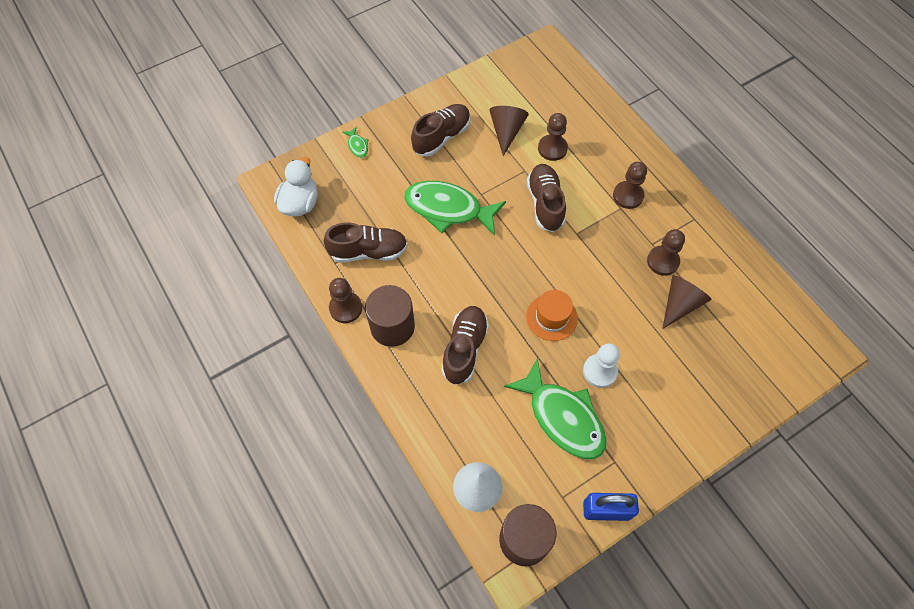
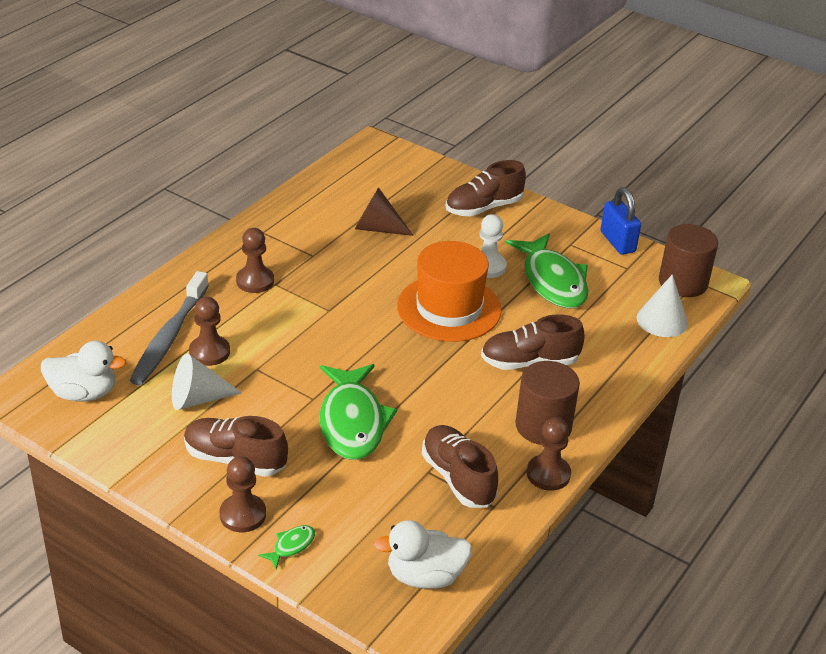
camera: 115 degrees left, 25 degrees down
(506, 131) = (197, 399): brown cone -> white cone
(534, 76) = (84, 393): none -> white duck
(545, 204) = (300, 341): brown shoe -> brown shoe (483, 208)
(551, 317) = (449, 308): orange hat -> orange hat, size x1.75
(562, 417) = (552, 281): green fish -> green fish turned 135 degrees clockwise
(577, 130) = (169, 337): none -> grey toothbrush
(663, 261) = (331, 245): brown pawn -> brown pawn (243, 515)

